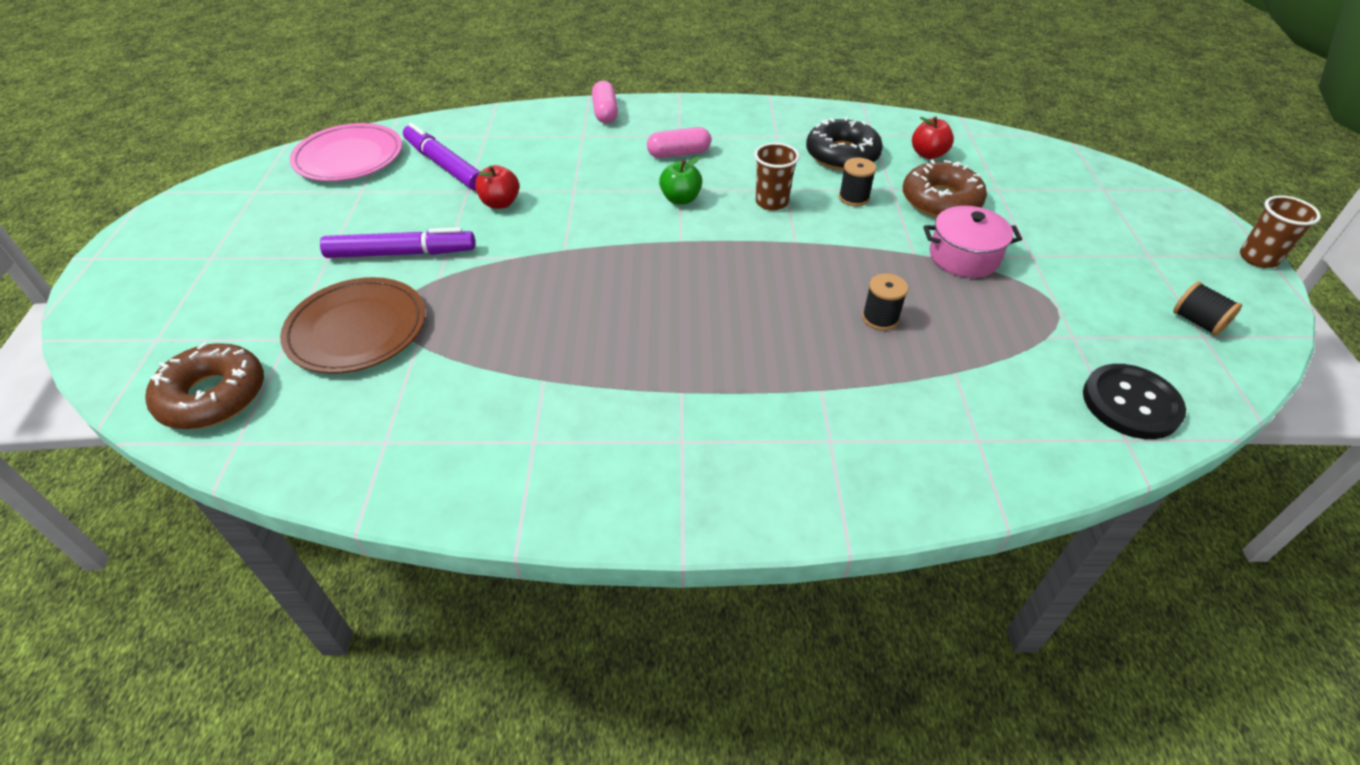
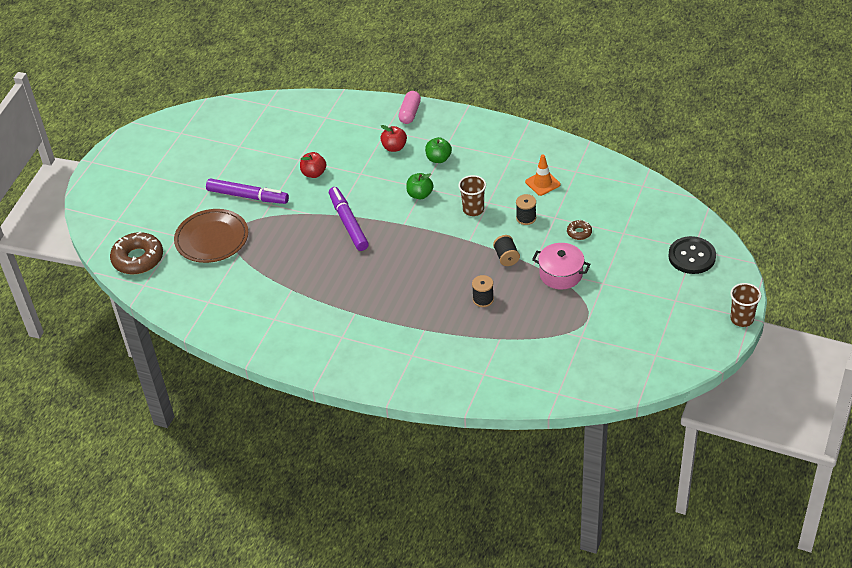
camera: 25 degrees right, 0 degrees up
(349, 157) = (239, 118): pink plate -> none
(444, 165) = (292, 137): purple marker -> purple marker (348, 223)
(679, 153) = (438, 159): pink capsule -> green apple
(842, 155) = (542, 183): black donut -> orange traffic cone
(928, 154) = (600, 195): red apple -> red apple (394, 147)
(941, 200) = (579, 232): brown donut -> brown donut, size x0.47
(1131, 403) = (577, 378): black button -> black button (692, 256)
(1197, 322) = (660, 346): black spool -> black spool (506, 257)

